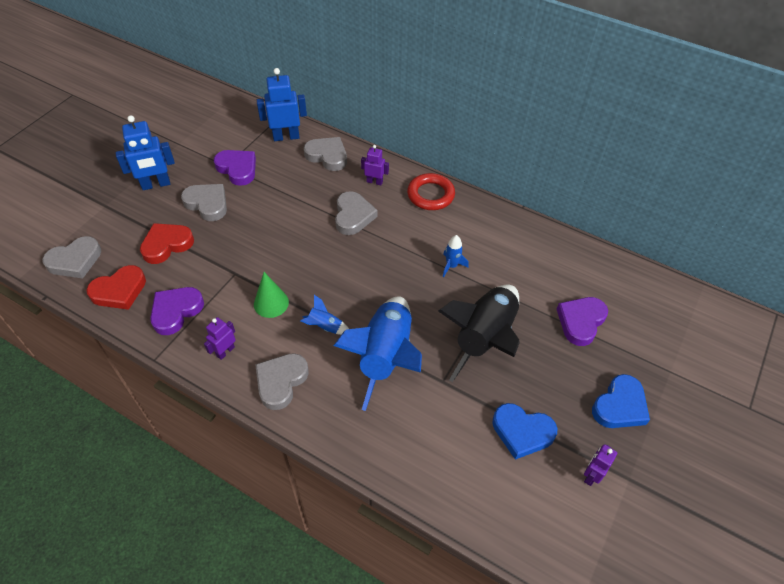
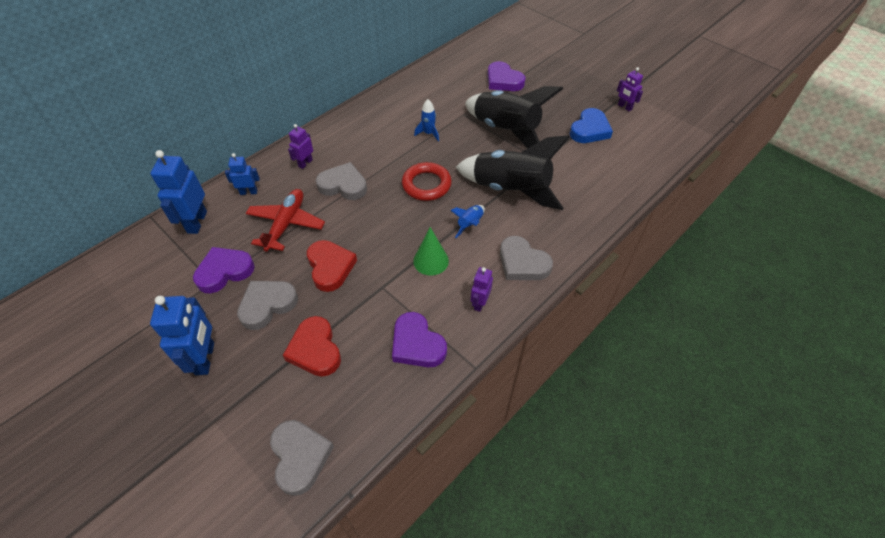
camera: 75 degrees left, 0 degrees up
(119, 291) = (369, 402): red heart -> red heart (330, 267)
(225, 351) = (479, 303): purple robot -> purple robot turned 60 degrees clockwise
(295, 190) = (286, 224): none -> red plane
(327, 156) = (248, 192): grey heart -> blue robot
(385, 357) = (511, 190): blue rocket -> black rocket
(430, 195) = (341, 130): red ring -> red ring (426, 185)
(620, 406) = (575, 82): blue heart -> none

